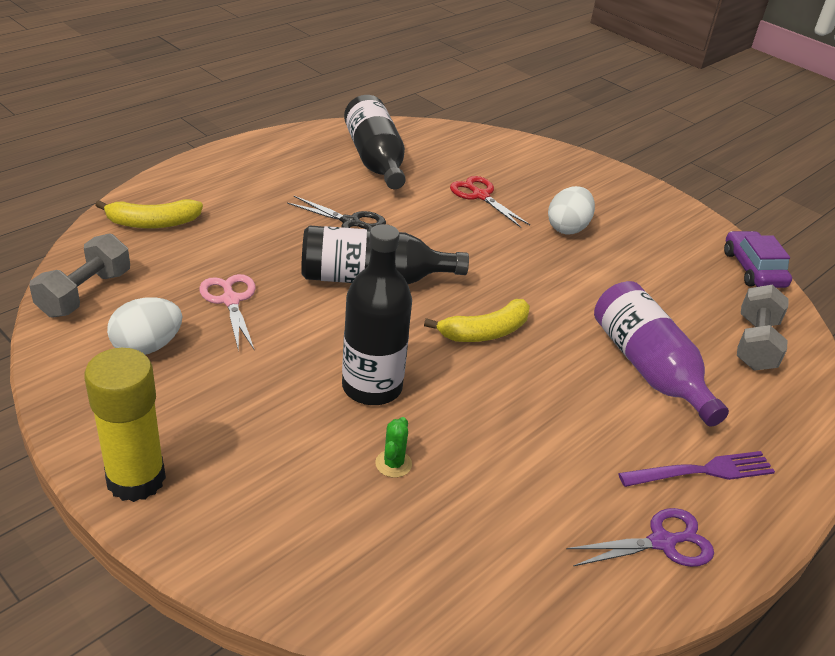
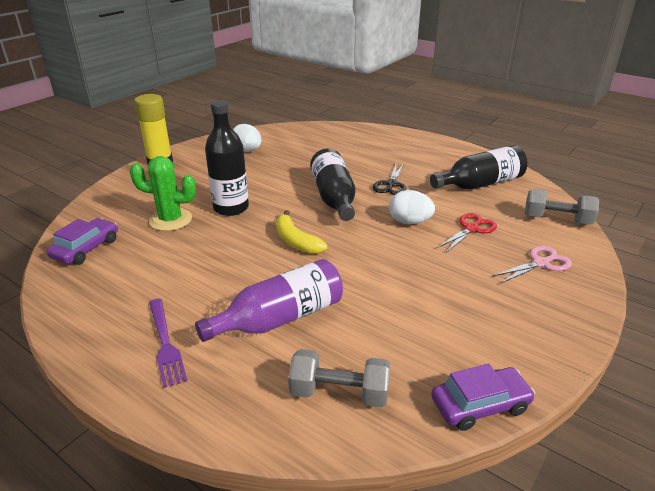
camera: 85 degrees right, 5 degrees down
(85, 293) = (281, 132): grey dumbbell -> grey dumbbell (557, 219)
(152, 223) = (348, 135): yellow banana -> none
(231, 300) = (291, 162): pink scissors -> pink scissors (541, 263)
(393, 464) = (170, 220): green cactus -> green cactus, size x2.08
(469, 581) = (86, 248): none -> purple car
(567, 228) = (459, 273): white egg -> white egg (409, 222)
(662, 542) = (100, 320): purple scissors -> none

